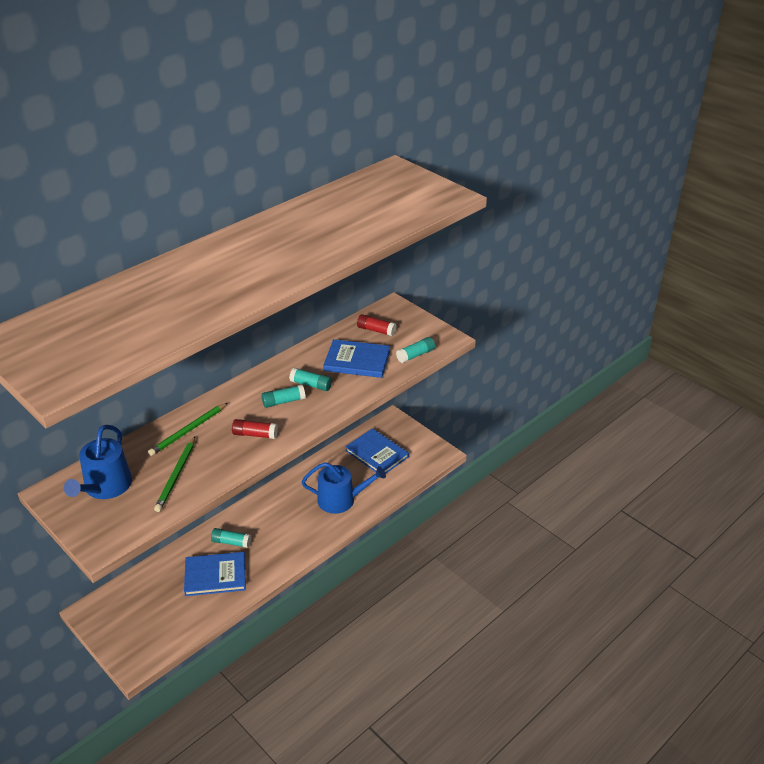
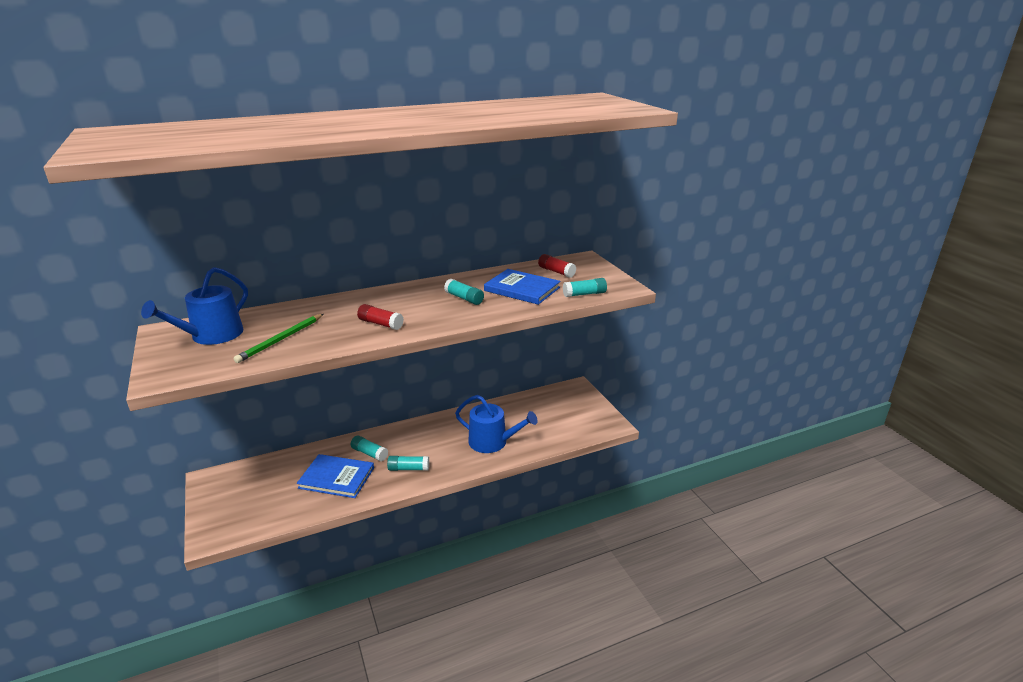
camera: 20 degrees right, 10 degrees down
(188, 431) = (323, 310): green pencil -> none
(283, 401) = (428, 305): turquoise glue stick -> turquoise glue stick (408, 468)
(377, 454) = (548, 411): blue book -> none

